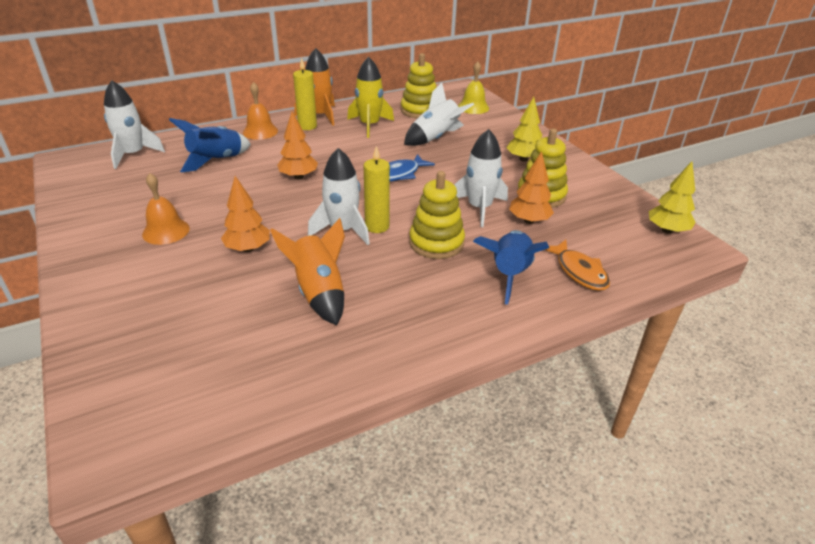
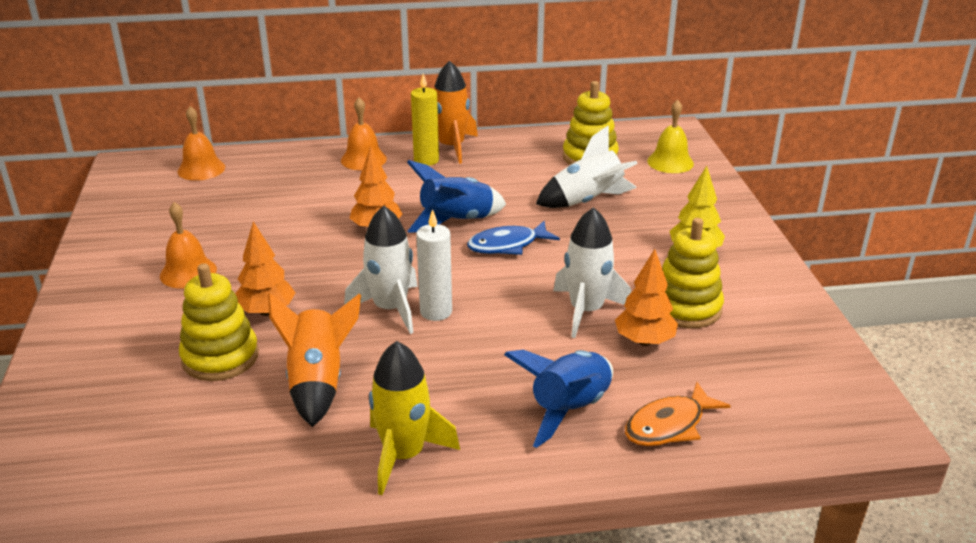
camera: 20 degrees right, 5 degrees down
(133, 154) = (201, 169): white rocket -> orange bell
(216, 161) = (290, 191): blue rocket -> blue rocket (456, 221)
(369, 125) = (508, 170): yellow rocket -> yellow rocket (403, 455)
(377, 226) = (436, 312): yellow candle -> white candle
(436, 243) = (499, 348): yellow stacking toy -> yellow stacking toy (220, 357)
(579, 271) = (669, 425): orange fish -> orange fish turned 60 degrees clockwise
(667, 230) = (843, 393): yellow tree -> none

